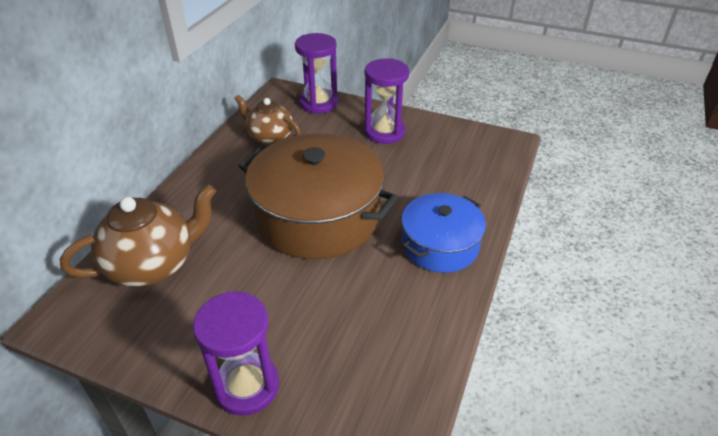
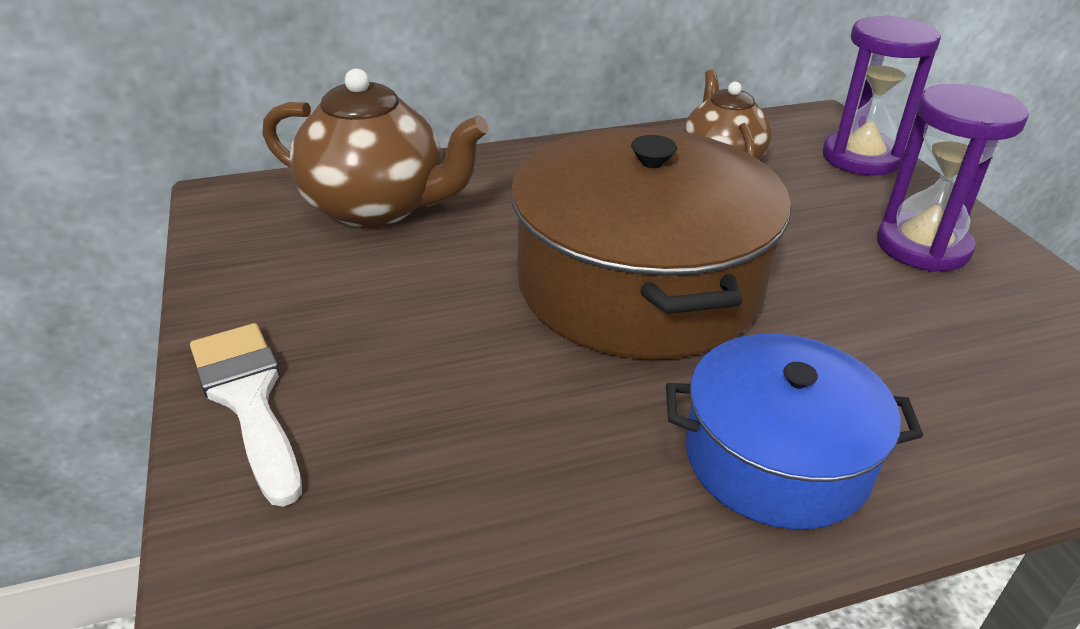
camera: 50 degrees right, 5 degrees down
(247, 386) = (248, 399): purple hourglass -> white brush

